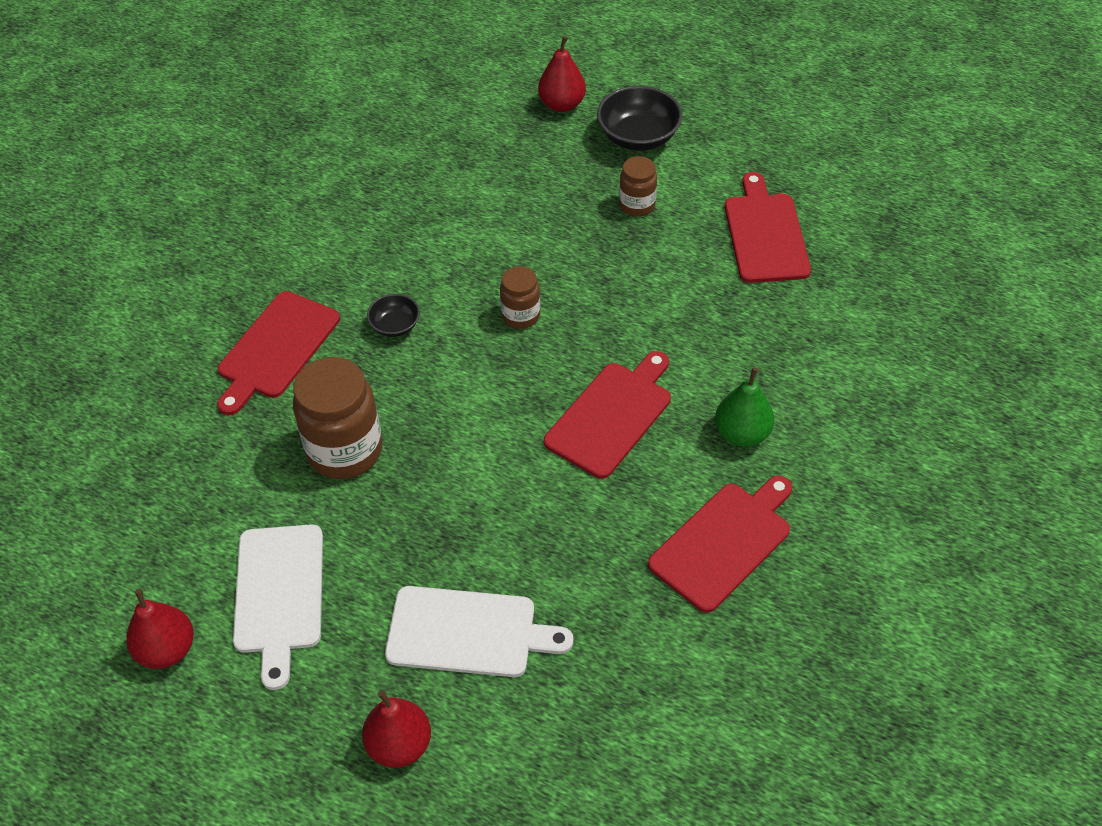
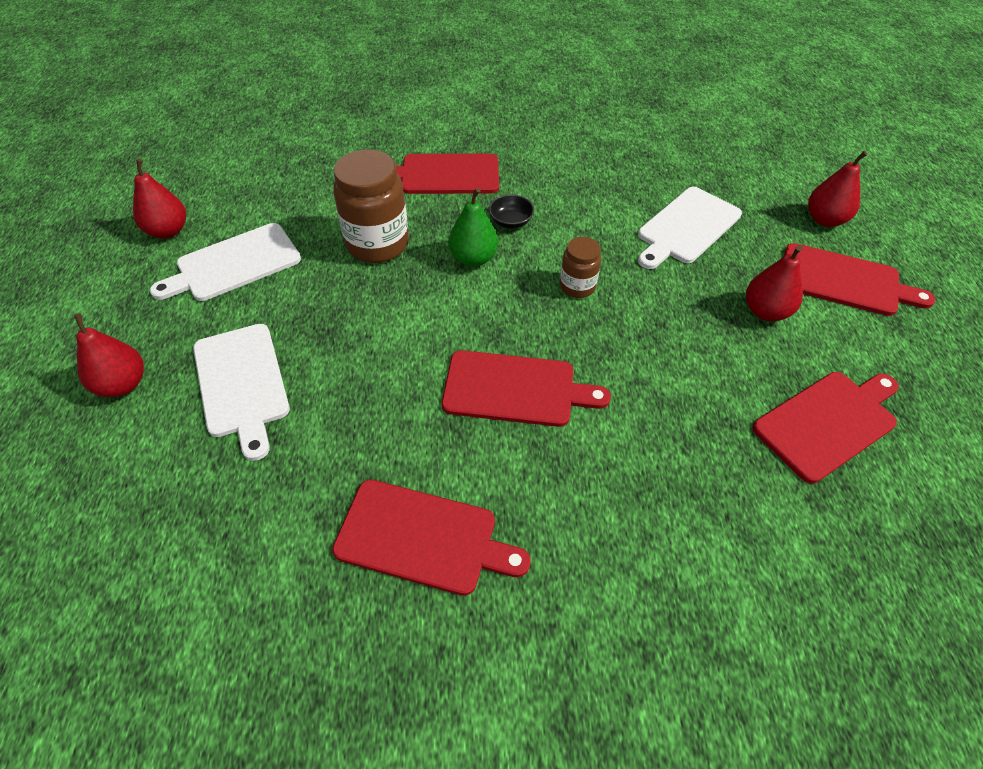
camera: 60 degrees right, 0 degrees up
(502, 200) = (686, 227): none -> white cutting board
(637, 205) = (765, 311): brown jar -> red pear
(638, 137) = (844, 281): black bowl -> red cutting board
(742, 434) = (563, 501): green pear -> green pear (473, 258)

